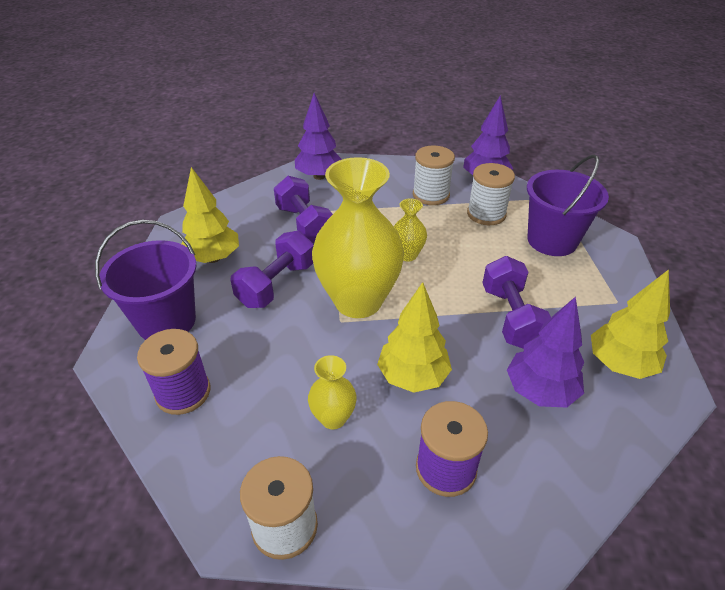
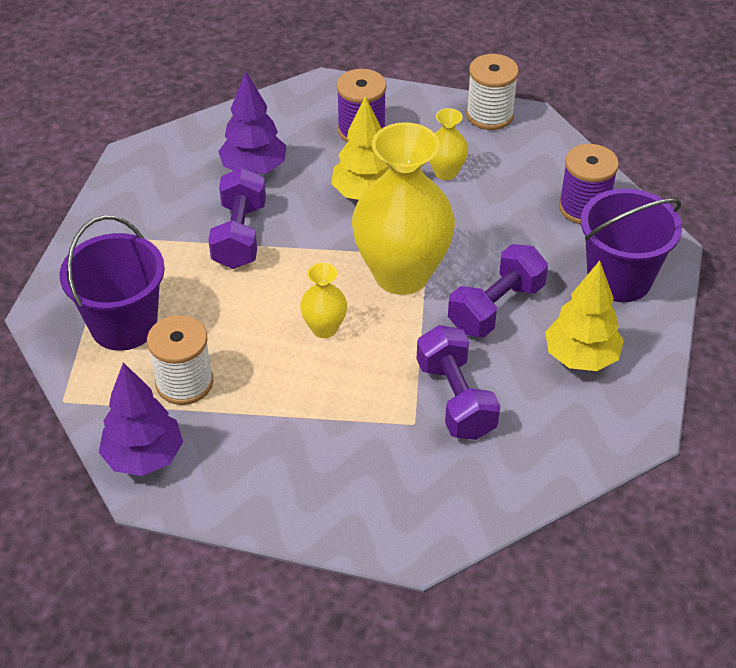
camera: 170 degrees left, 5 degrees up
(319, 176) = (422, 507): purple tree -> none
(431, 195) = (248, 434): white spool -> none
(620, 364) = (163, 180): yellow tree -> none

